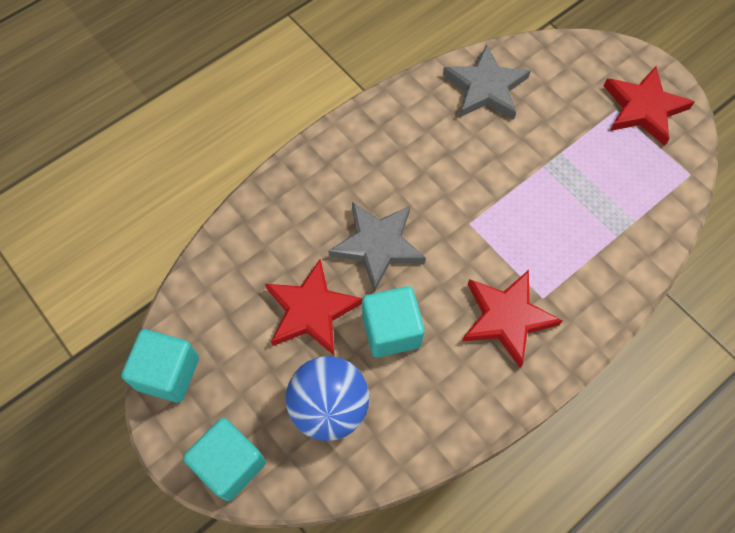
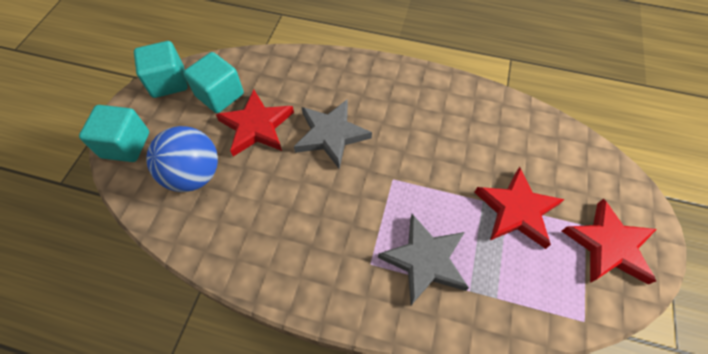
camera: 55 degrees right, 5 degrees down
(391, 330) = (273, 178): turquoise cube -> turquoise cube (220, 95)
(485, 87) = (512, 127): grey star -> grey star (425, 260)
(506, 318) = (335, 247): red star -> red star (516, 210)

